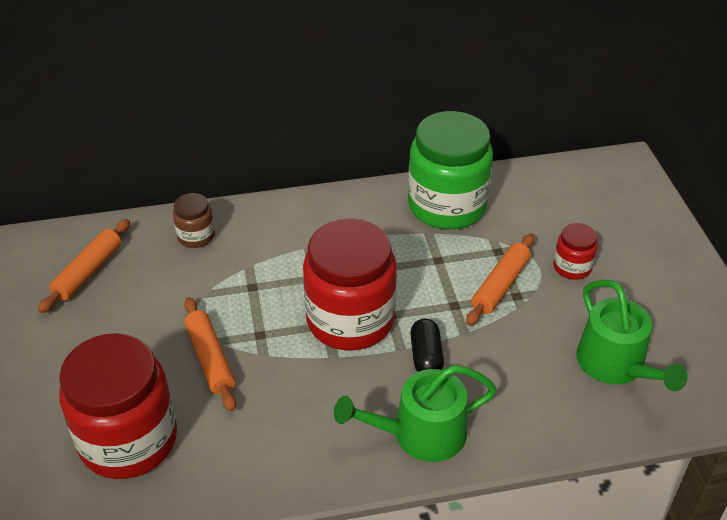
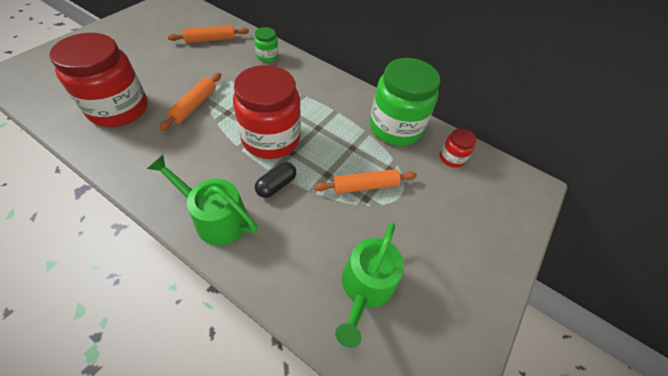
camera: 40 degrees right, 10 degrees up
(196, 236) = (267, 56): brown jar -> green jar
(572, 267) = (419, 211): red jar -> red jar (451, 158)

